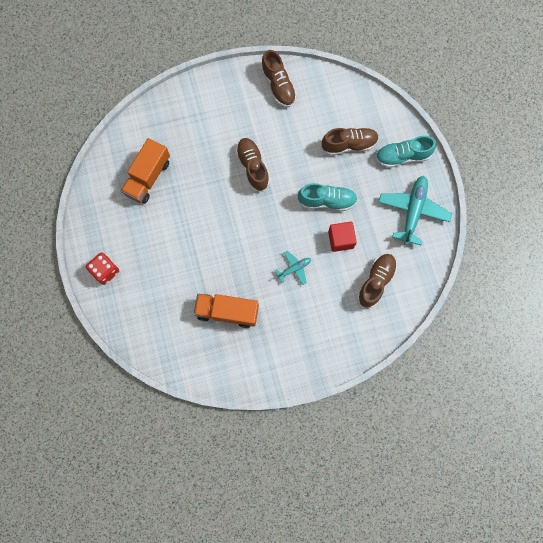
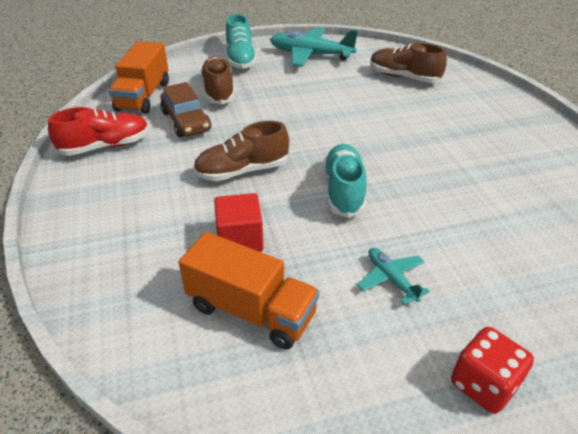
camera: 90 degrees left, 35 degrees down
(227, 312) = (495, 195): orange truck -> orange truck (143, 96)
(278, 86) = (105, 146): brown shoe -> red shoe
(294, 269) = (404, 133): turquoise plane -> turquoise plane (391, 279)
(307, 128) = (186, 121): none -> brown car
(327, 201) = (299, 108): turquoise shoe -> turquoise shoe (343, 191)
(340, 239) = (353, 98): red cube -> red cube (240, 239)

